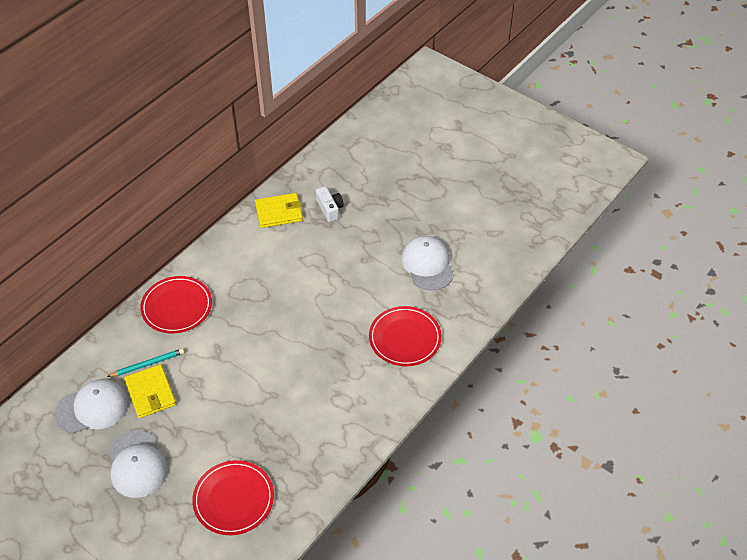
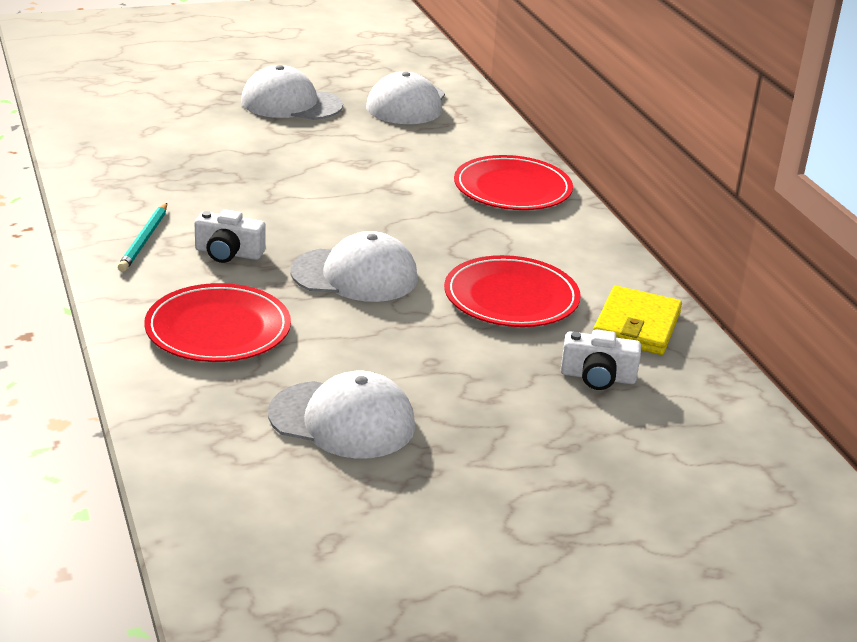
camera: 120 degrees right, 20 degrees down
(148, 364) = (432, 146): turquoise pencil -> turquoise pencil (144, 240)
(150, 393) = (383, 135): yellow wallet -> none
(233, 499) = (160, 133): red plate -> red plate (511, 297)
(319, 319) = (355, 275): none -> white cap
(340, 376) = (228, 253): none -> white camera

